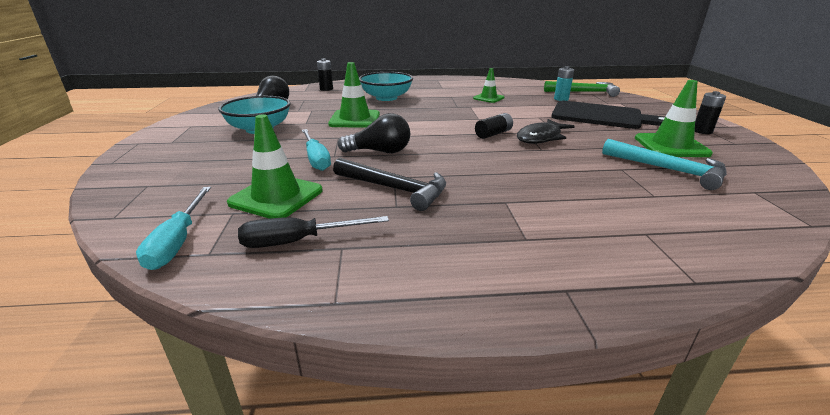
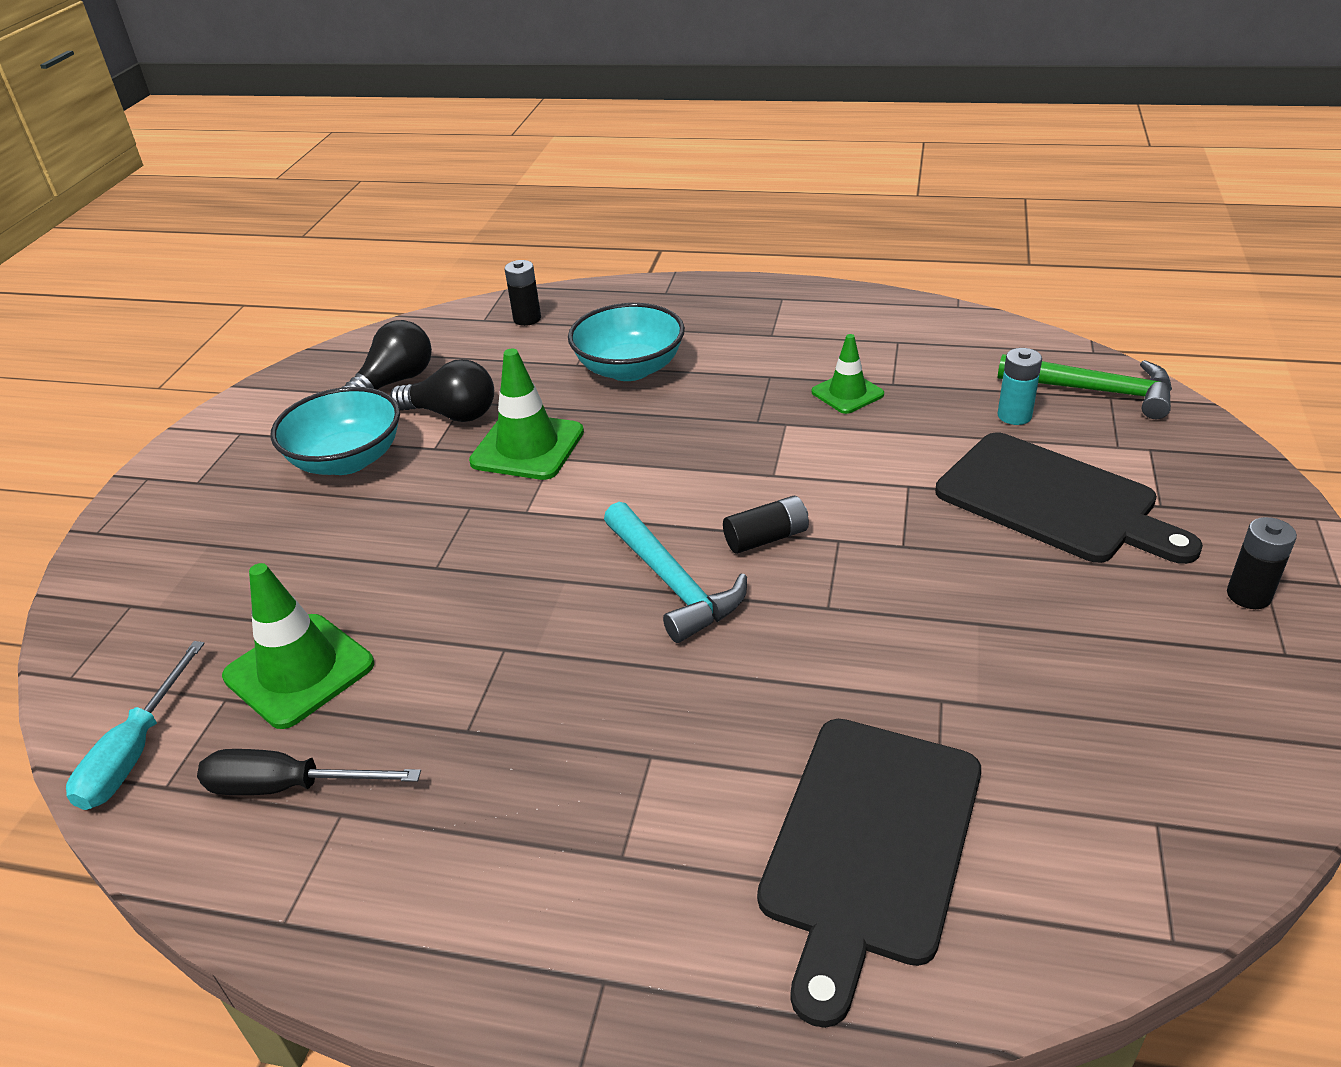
camera: 20 degrees right, 10 degrees up
(316, 159) = (402, 573): turquoise screwdriver -> none
(380, 151) = (519, 567): black light bulb -> black light bulb (452, 414)
(395, 189) = (488, 685): black hammer -> none
(541, 138) = (855, 566): black fish -> none
(645, 216) = (869, 846): none -> black cutting board
(669, 170) = (1037, 722): turquoise hammer -> turquoise hammer (673, 583)
(671, 146) = (1118, 640): green traffic cone -> none

